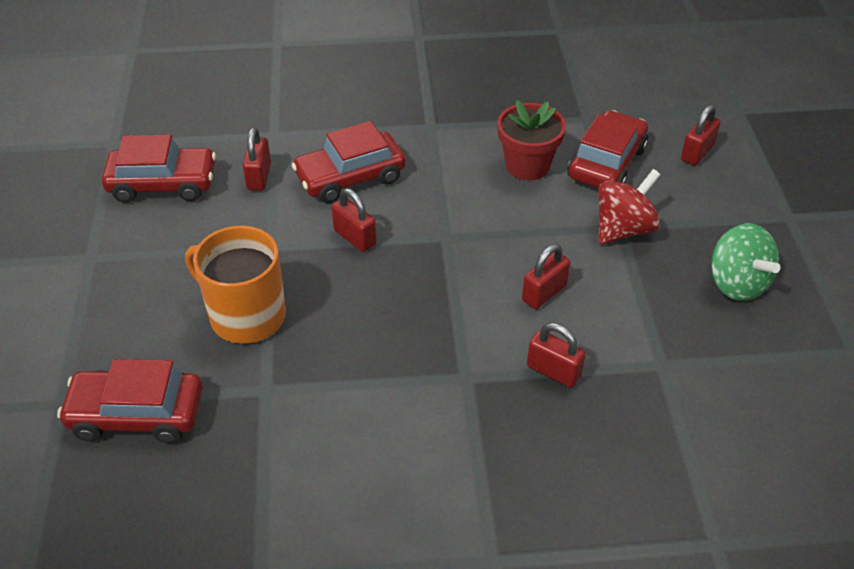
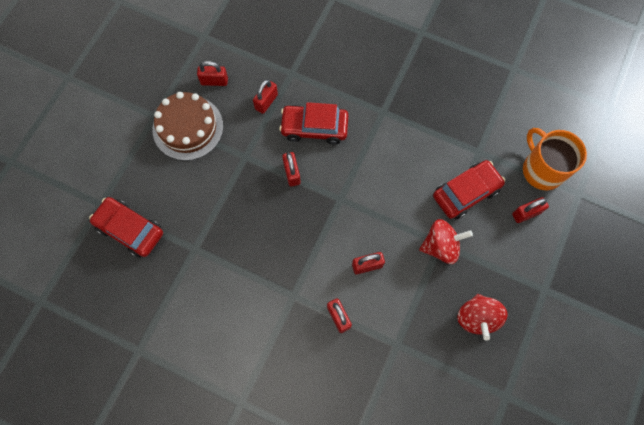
camera: 30 degrees right, 25 degrees up
(155, 250) = (188, 127): none -> brown cake
(163, 184) = (214, 81): red car -> red padlock
(246, 315) = (209, 196): orange mug -> orange mug (542, 170)
(527, 165) = (418, 170): red flower pot -> none
(737, 283) = (477, 318): green spinning top -> red spinning top

